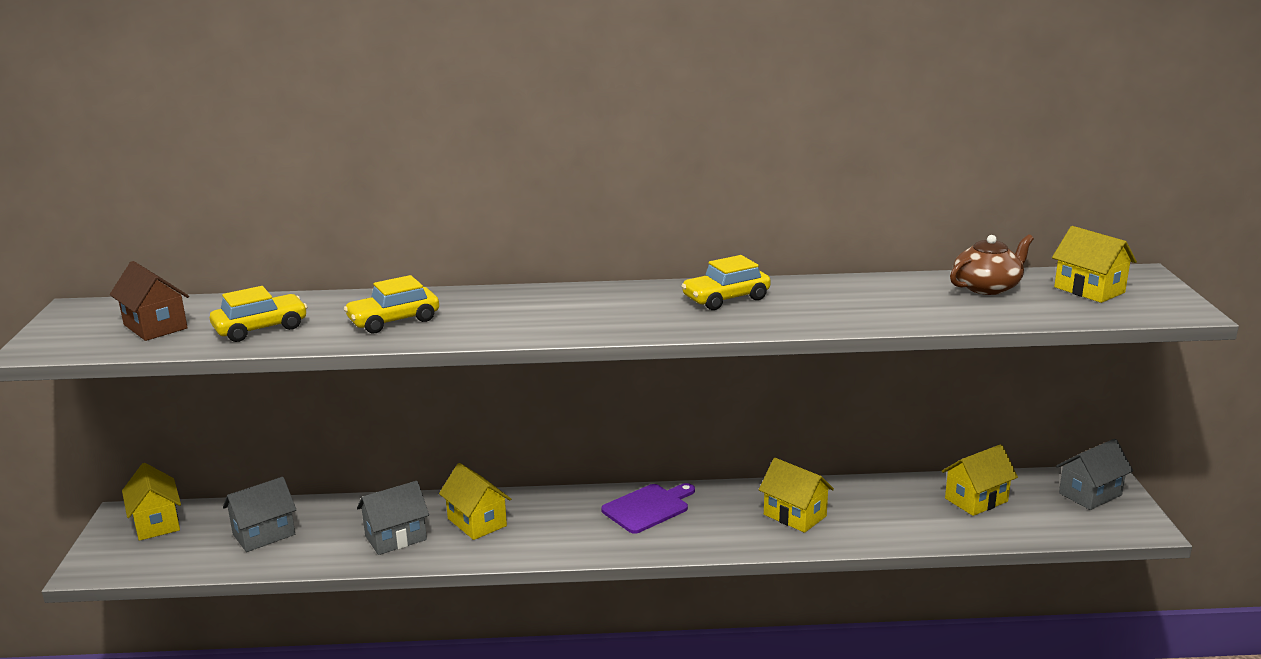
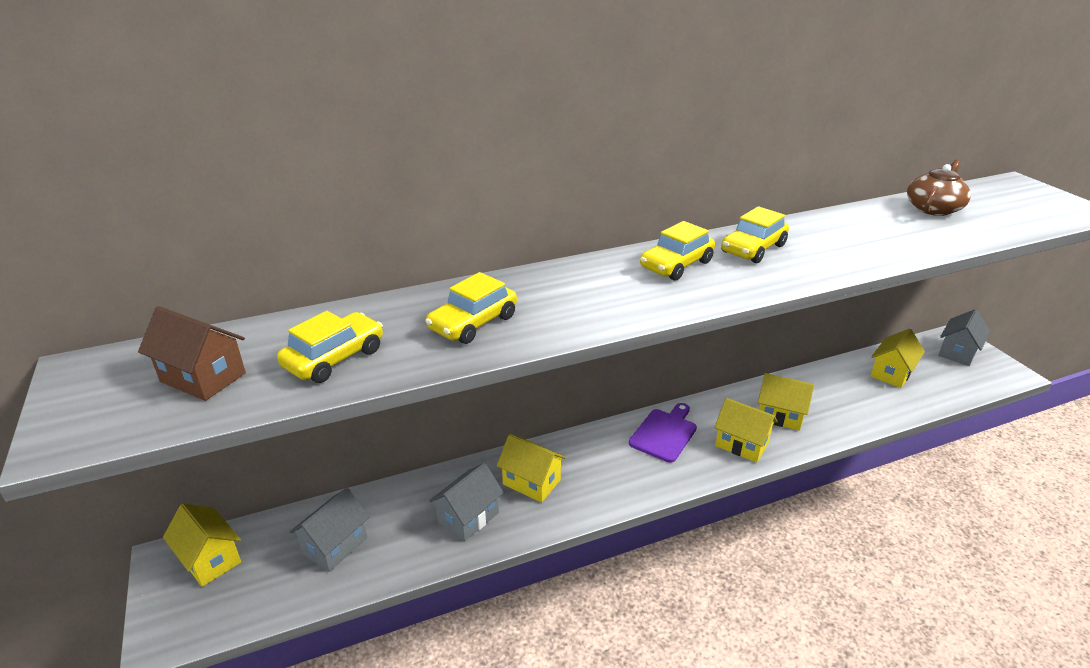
camera: 20 degrees left, 10 degrees up
(629, 302) = (676, 265): none -> yellow car
(1089, 290) = (1003, 201): yellow house -> yellow house (741, 444)

